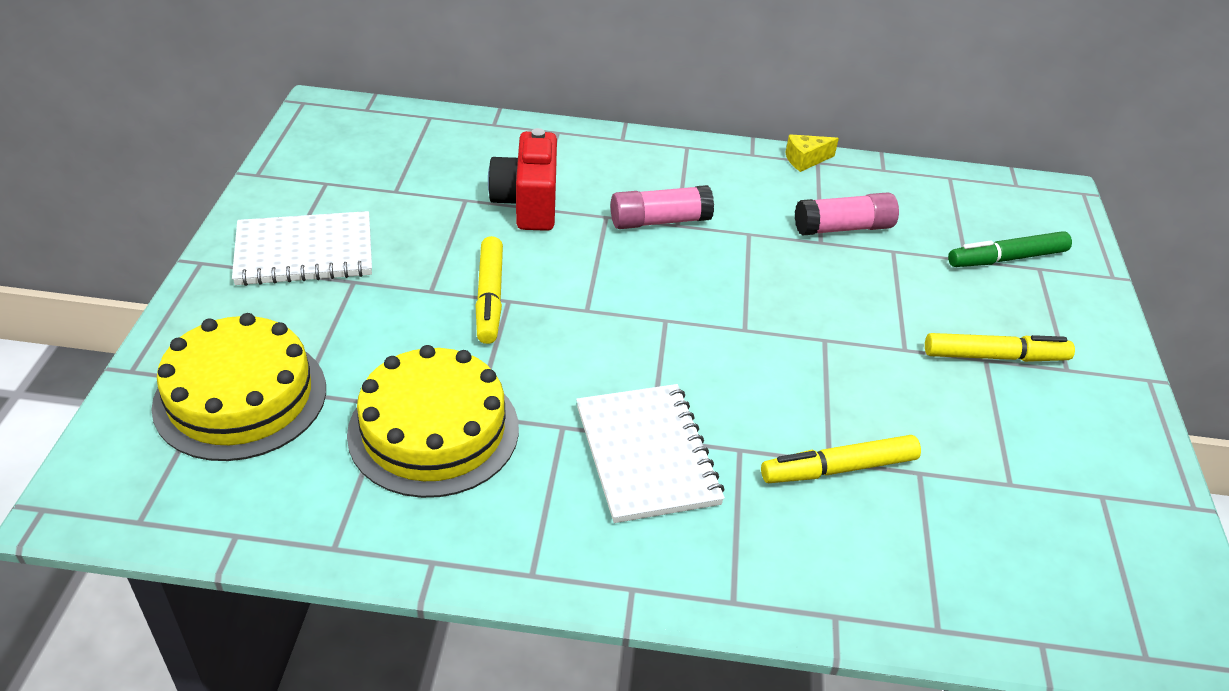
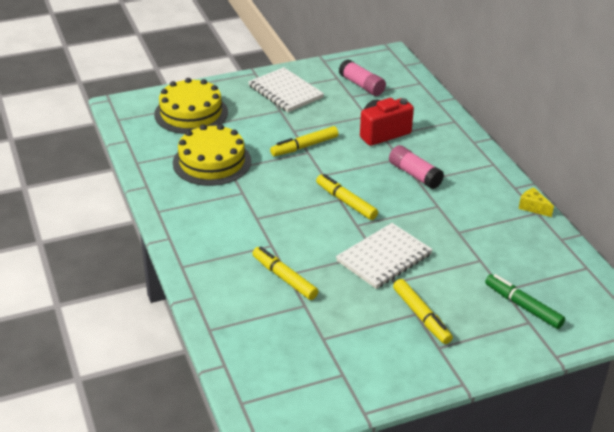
camera: 65 degrees right, 5 degrees down
(647, 455) = (245, 220): white notebook -> white notebook (384, 258)
(678, 315) = (346, 202): none -> yellow marker
(843, 228) = (480, 237): pink glue stick -> pink glue stick (361, 85)

